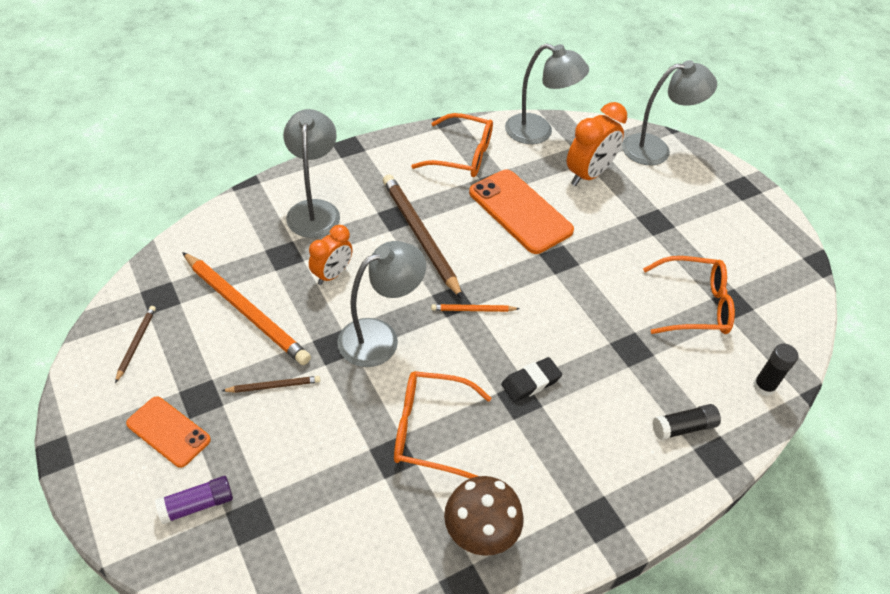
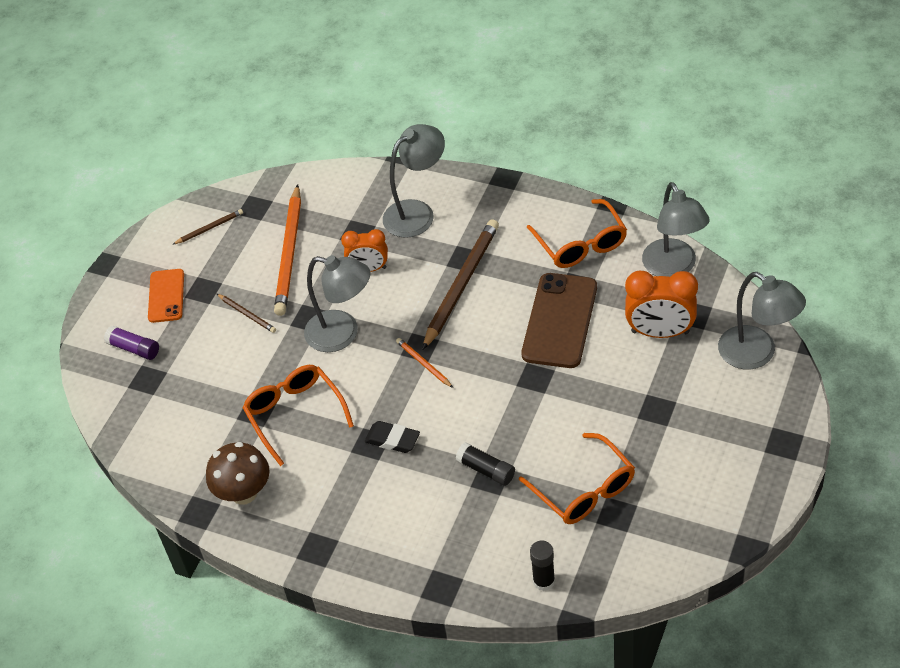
camera: 60 degrees right, 0 degrees up
(520, 211) = (559, 321): orange phone -> brown phone
(683, 427) = (446, 552): black glue stick -> black glue stick (486, 470)

